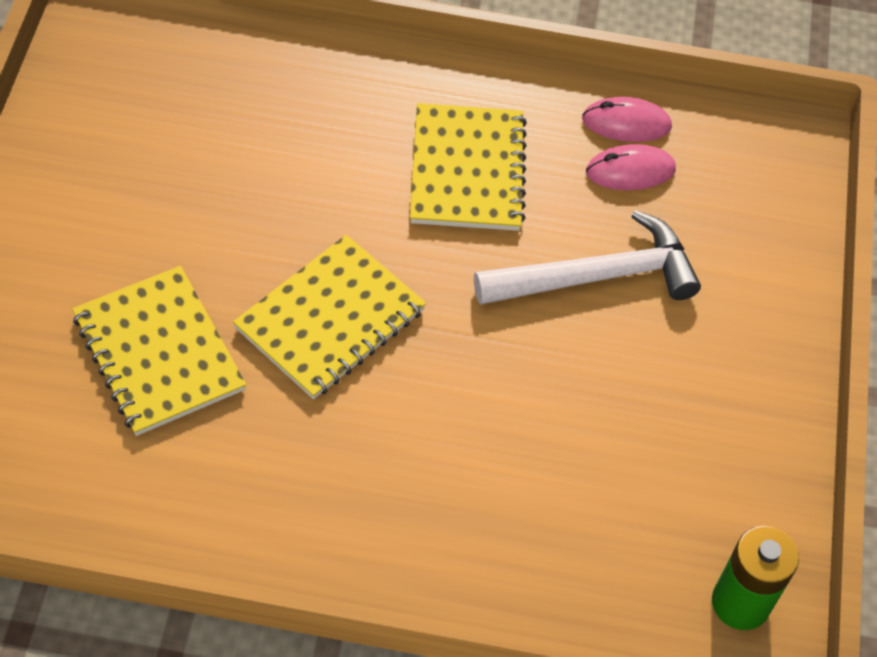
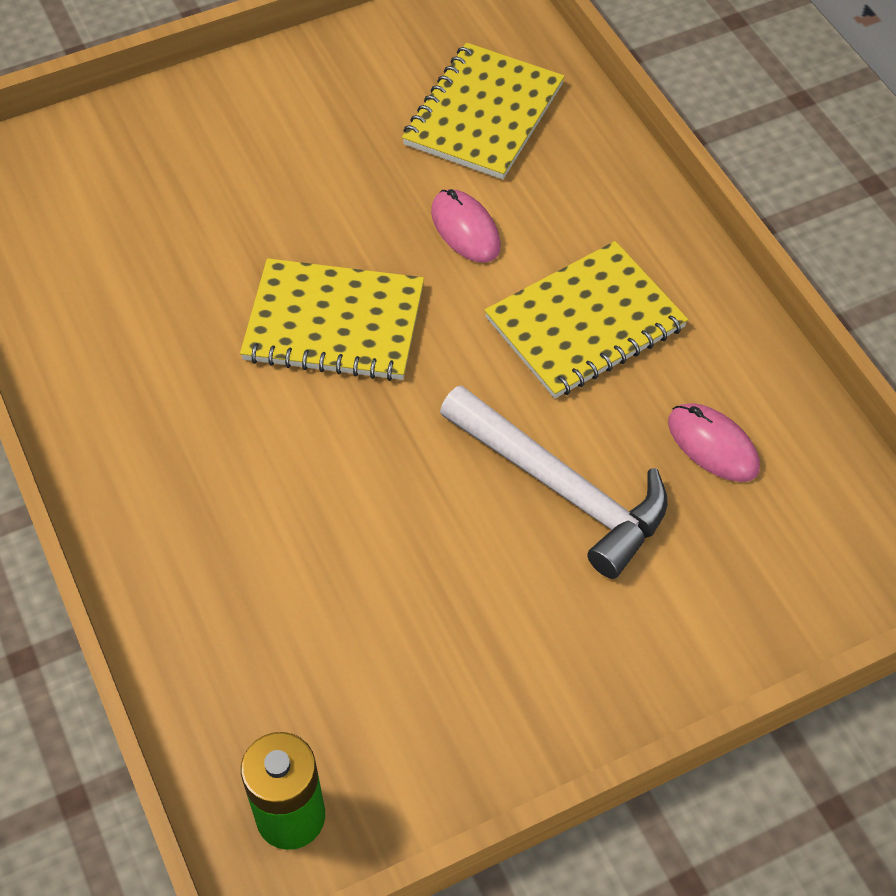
camera: 60 degrees right, 0 degrees up
(159, 353) = (204, 236): yellow notebook -> yellow notebook (484, 114)
(626, 123) = (767, 410): pink mouse -> pink mouse (465, 229)

